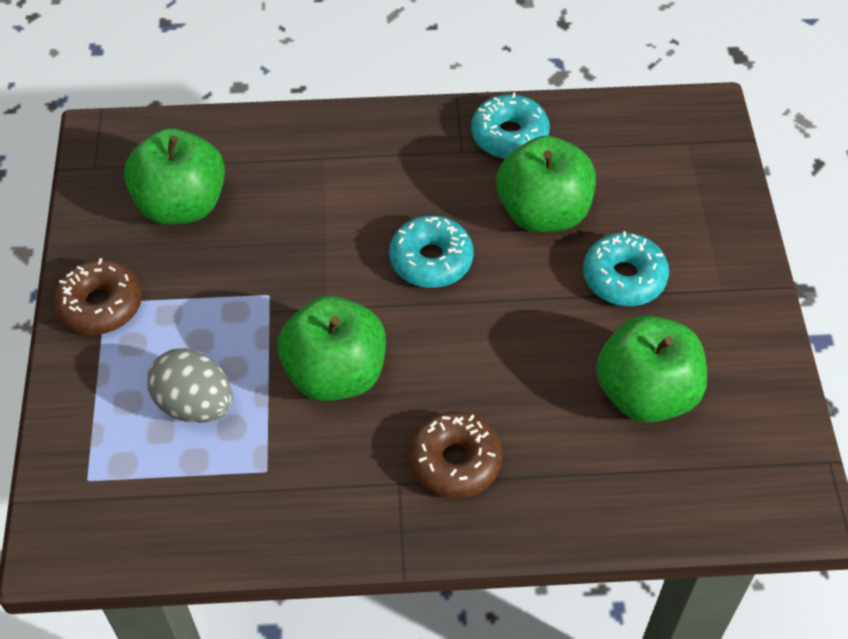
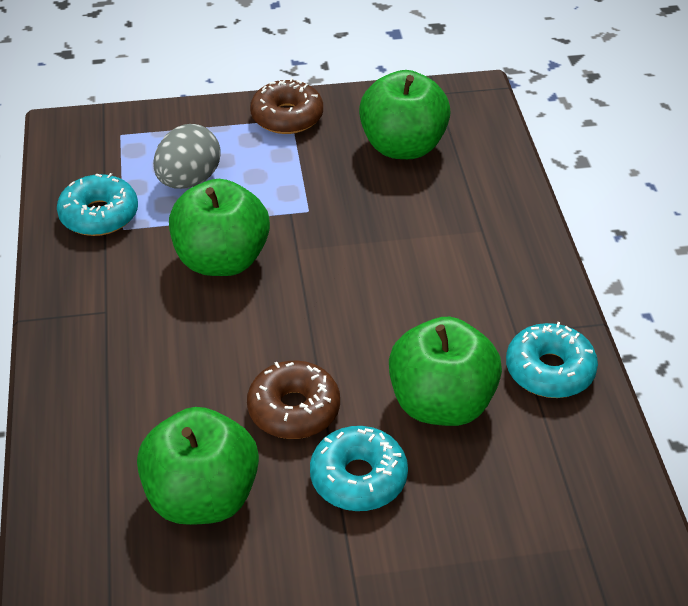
camera: 85 degrees right, 10 degrees down
(431, 260) = (362, 316): turquoise donut -> turquoise donut (99, 215)
(455, 462) = (125, 347): brown donut -> brown donut (294, 409)

